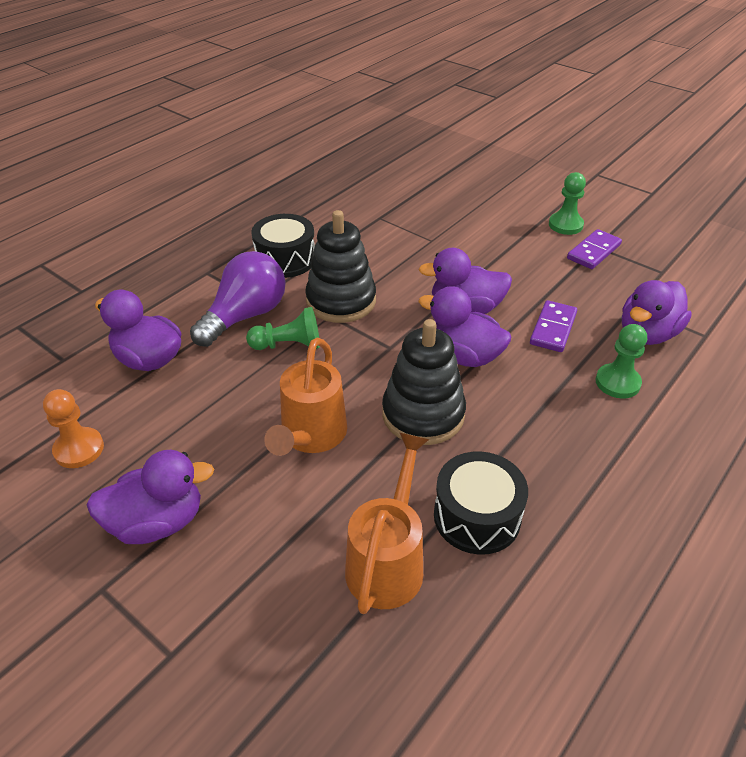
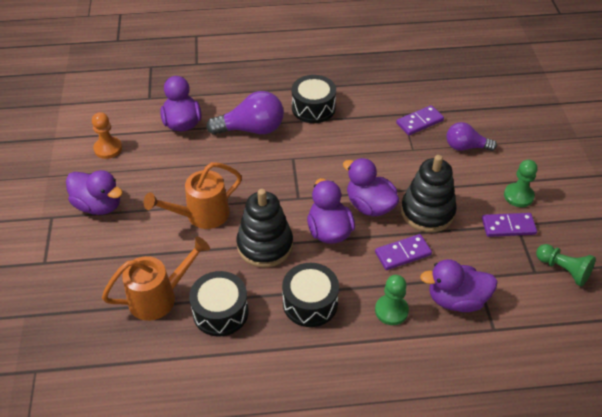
camera: 45 degrees right, 5 degrees up
(288, 345) = (251, 160): green pawn -> green pawn (563, 270)
(341, 301) = (309, 153): black stacking toy -> black stacking toy (427, 212)
(404, 215) = (419, 122): none -> purple domino
(471, 213) = (466, 147): none -> purple light bulb
(545, 433) = (310, 303): none -> black drum

